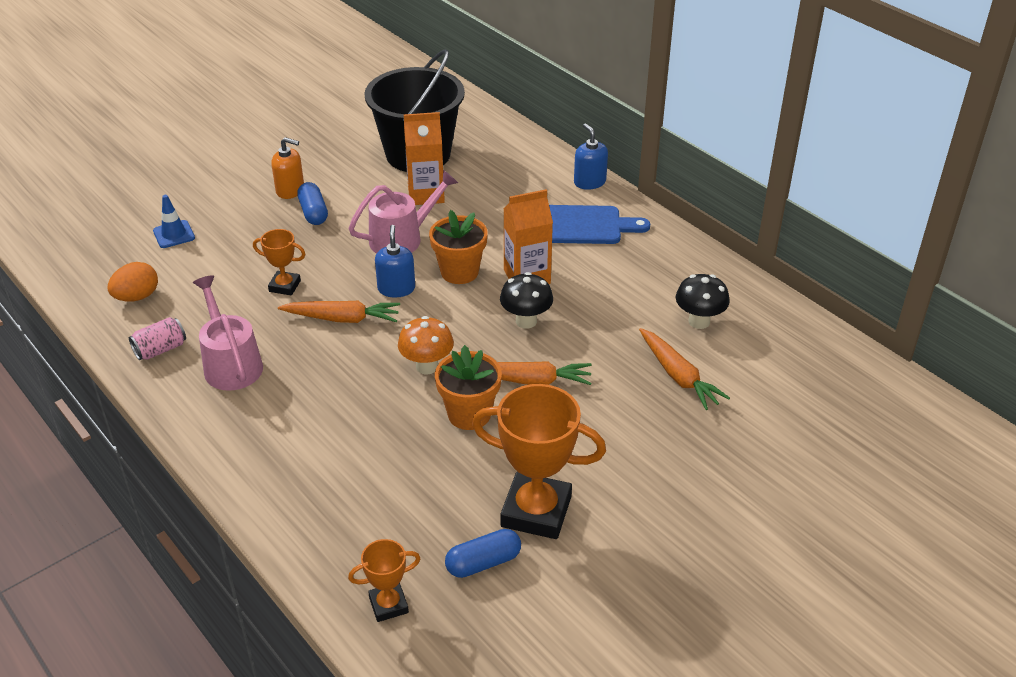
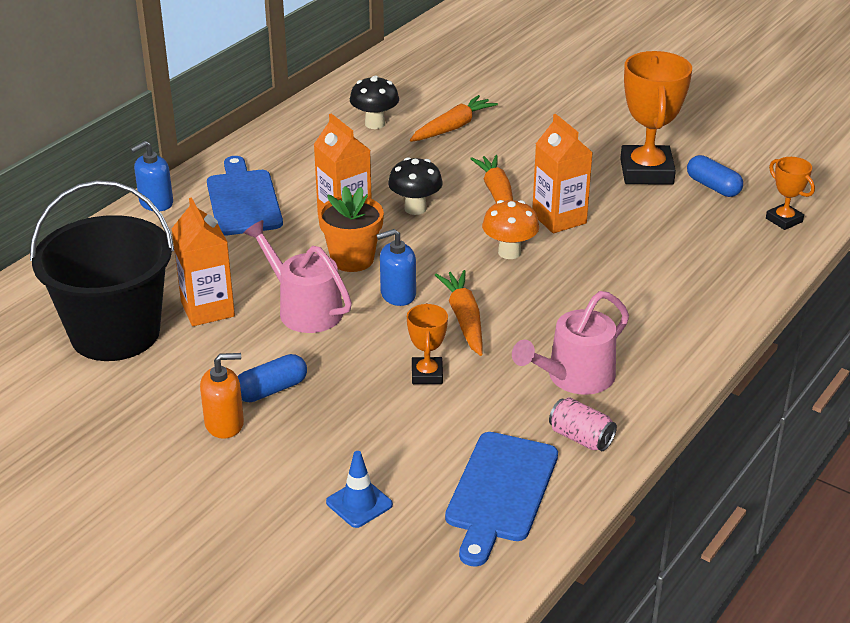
camera: 105 degrees left, 5 degrees down
(137, 297) = (500, 492): orange egg -> blue cutting board
(290, 190) = (224, 424): orange soap dispenser -> orange soap dispenser turned 75 degrees clockwise
(469, 414) = (559, 219): orange flower pot -> orange carton

